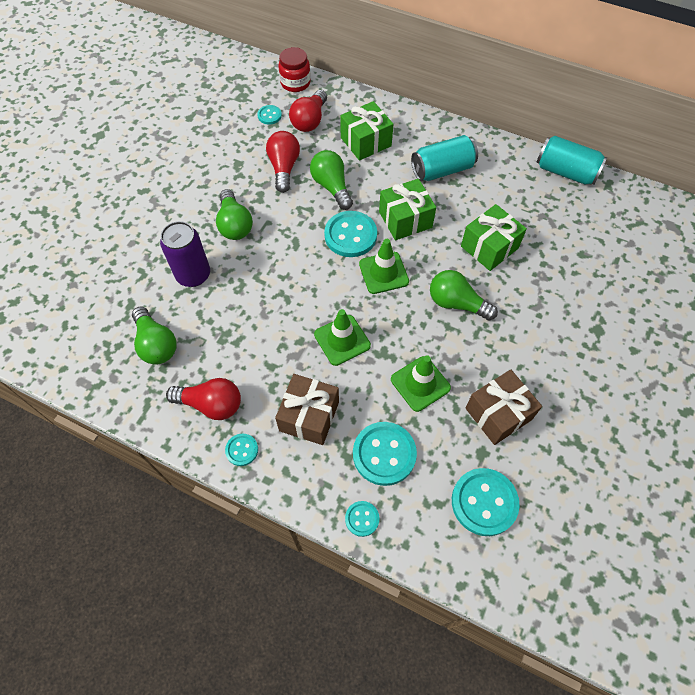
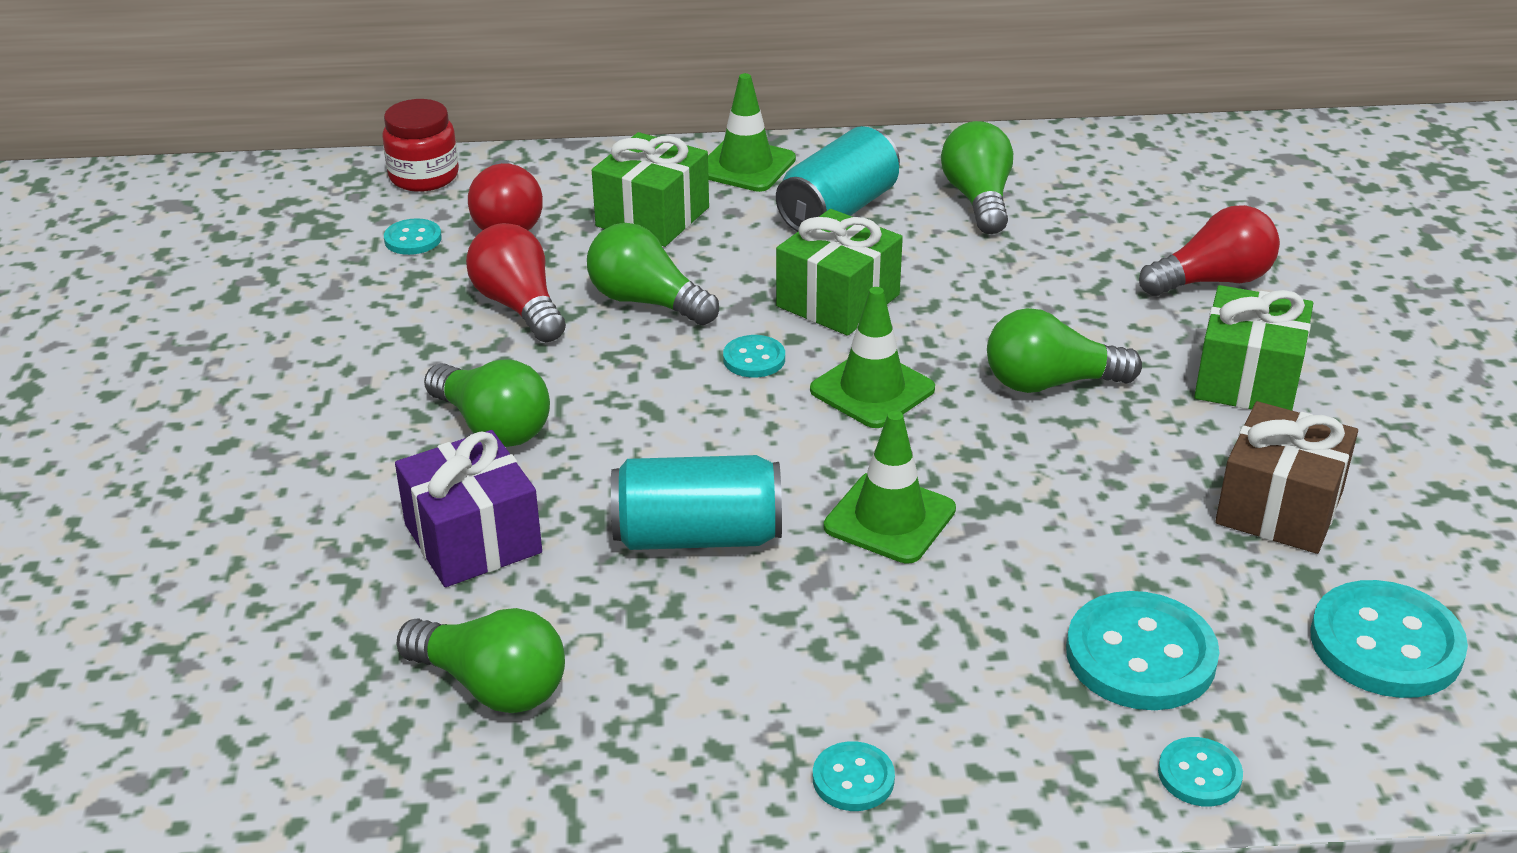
camera: 30 degrees left, 25 degrees down
(193, 275) = (473, 539): purple can -> purple gift
(211, 404) = (713, 734): red light bulb -> red light bulb (1212, 281)
(309, 416) = (939, 662): brown gift -> none
(350, 235) = (754, 359): turquoise button -> turquoise button, size x0.51
(420, 383) = (1101, 522): green traffic cone -> green traffic cone (746, 166)
(489, 247) = (1029, 286): green gift -> green gift (1247, 380)
(506, 189) = (978, 199): none -> green light bulb
(565, 172) = (1056, 145): turquoise can -> turquoise can (697, 536)

